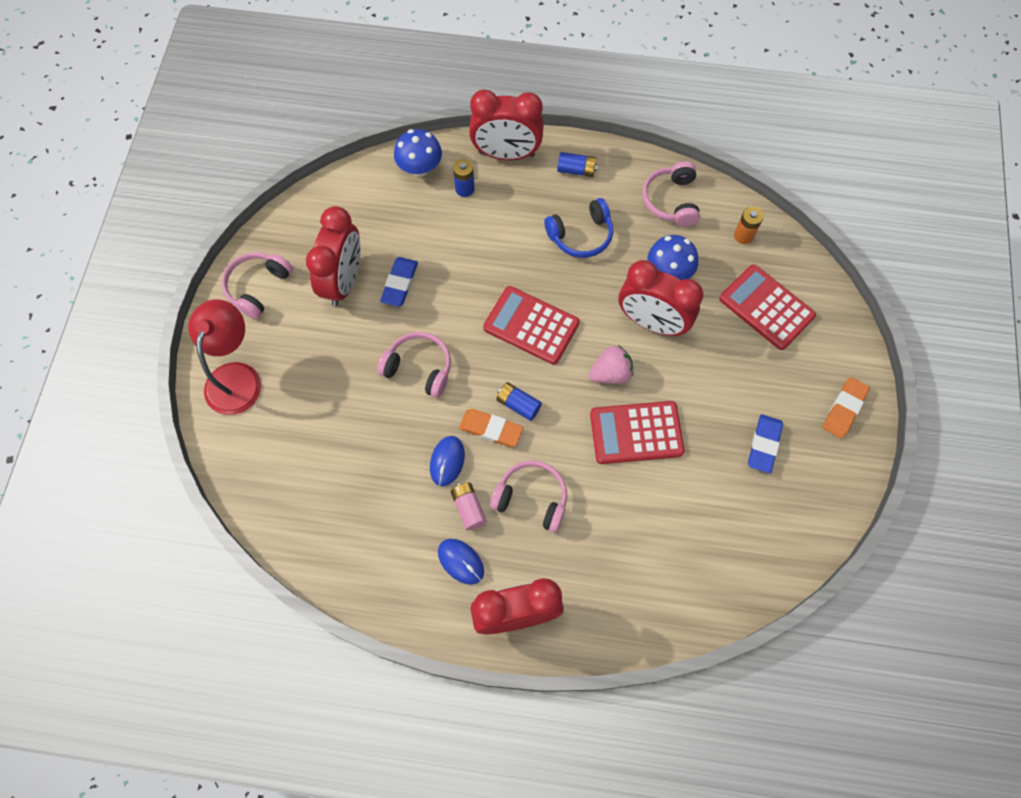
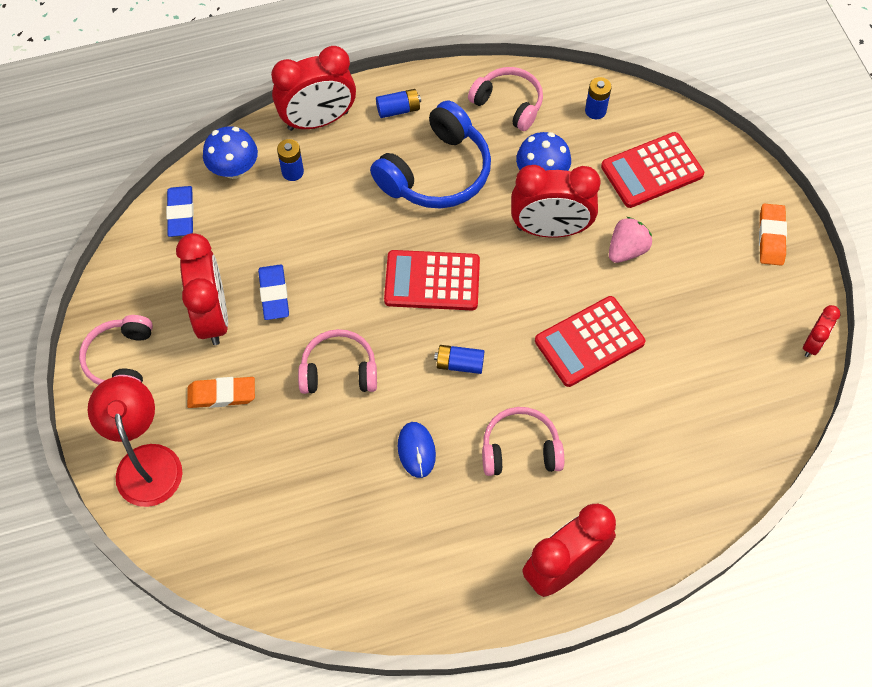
camera: 25 degrees left, 5 degrees down
(461, 561) = (481, 542): blue mouse -> none
(468, 508) = (462, 487): pink battery -> none
(491, 429) = (444, 400): orange eraser -> orange eraser (222, 394)
(581, 235) = (436, 172): blue headphones -> blue headphones, size x1.55
(611, 373) = (535, 295): pink strawberry -> pink strawberry (626, 250)
(671, 201) = (508, 104): pink headphones -> pink headphones turned 150 degrees clockwise
(743, 236) = (595, 111): orange battery -> blue battery
(764, 445) = (715, 301): blue eraser -> blue eraser (181, 214)
(766, 307) = (652, 171): red calculator -> red calculator turned 45 degrees counterclockwise
(833, 520) = (813, 344): none -> red clock

